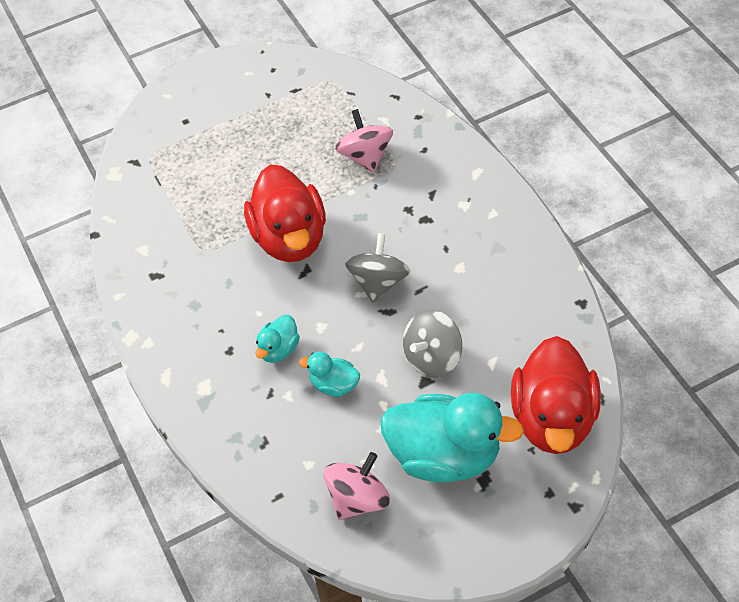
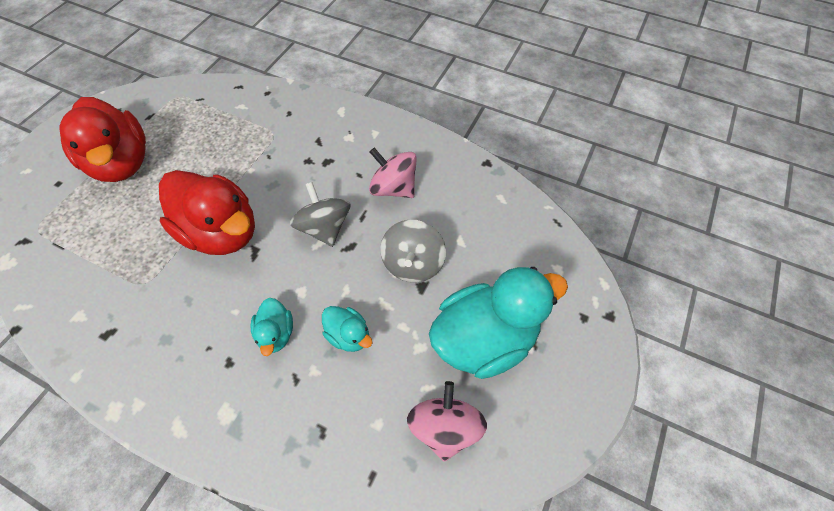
camera: 40 degrees left, 5 degrees up
(334, 385) = (348, 335): turquoise duck -> turquoise duck turned 120 degrees counterclockwise
(365, 156) = (244, 138): pink spinning top -> pink spinning top (393, 188)
(553, 419) = (538, 257): red duck -> red duck (122, 163)

